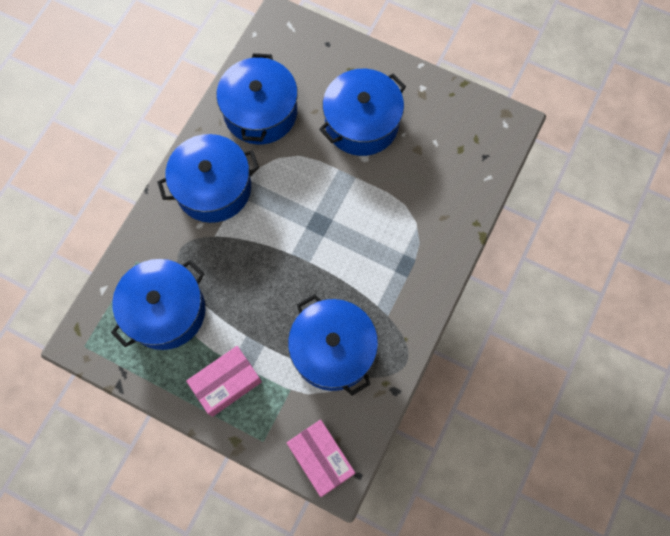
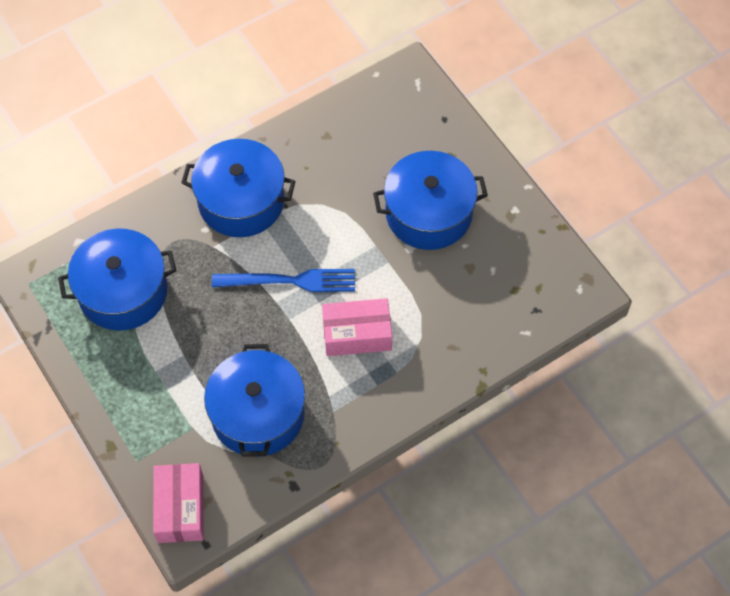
camera: 30 degrees right, 10 degrees down
(226, 383) = (136, 389): pink box -> pink box (357, 334)
(260, 112) = (333, 152): blue pot -> none
(291, 232) = (289, 281): none -> blue fork

